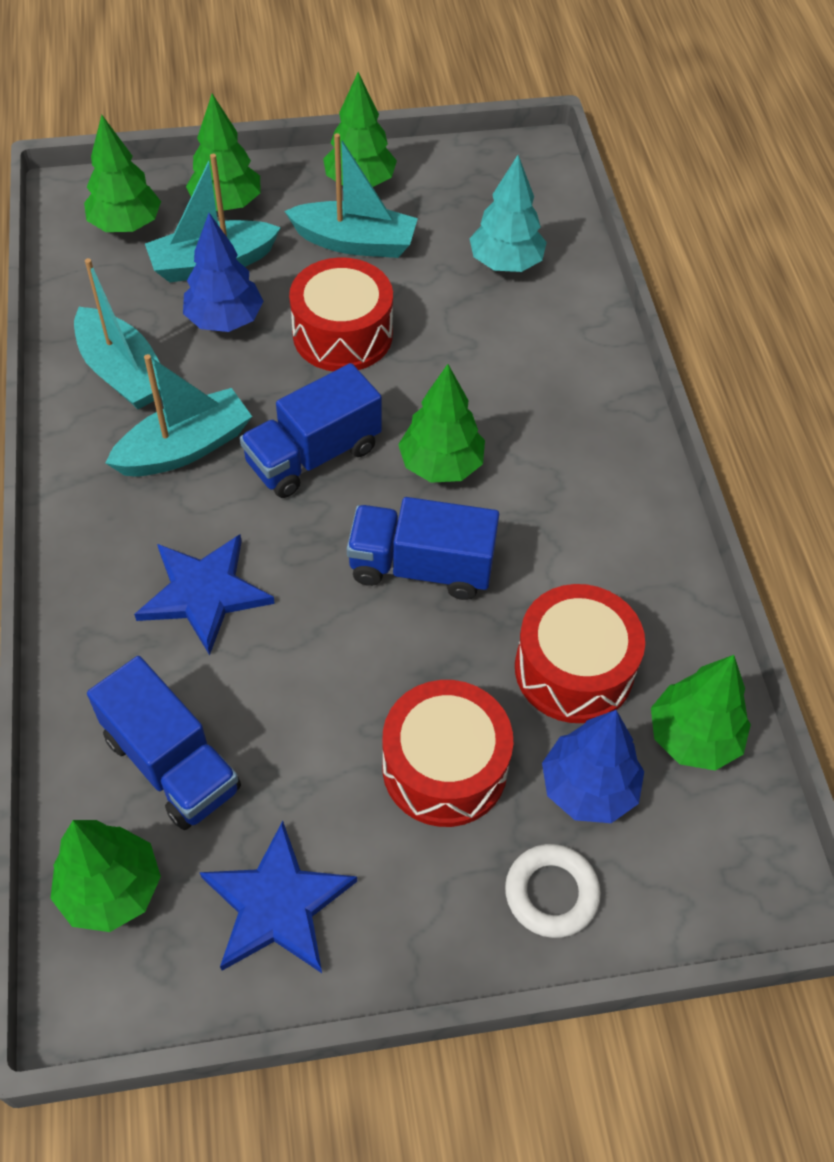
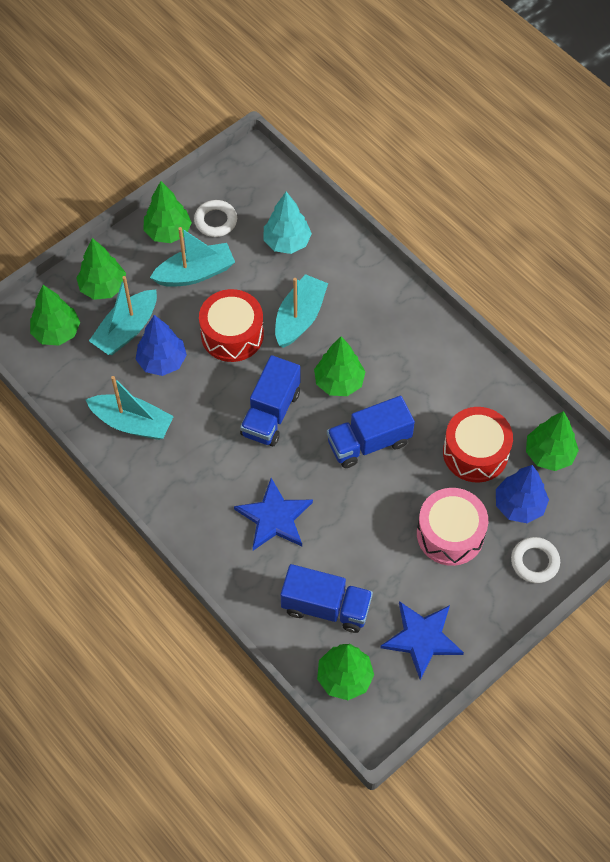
camera: 30 degrees left, 5 degrees up
(185, 448) = (201, 447): turquoise boat -> turquoise boat (299, 318)
(431, 198) = (215, 221): none -> white ring
(444, 767) = (450, 534): red drum -> pink drum

